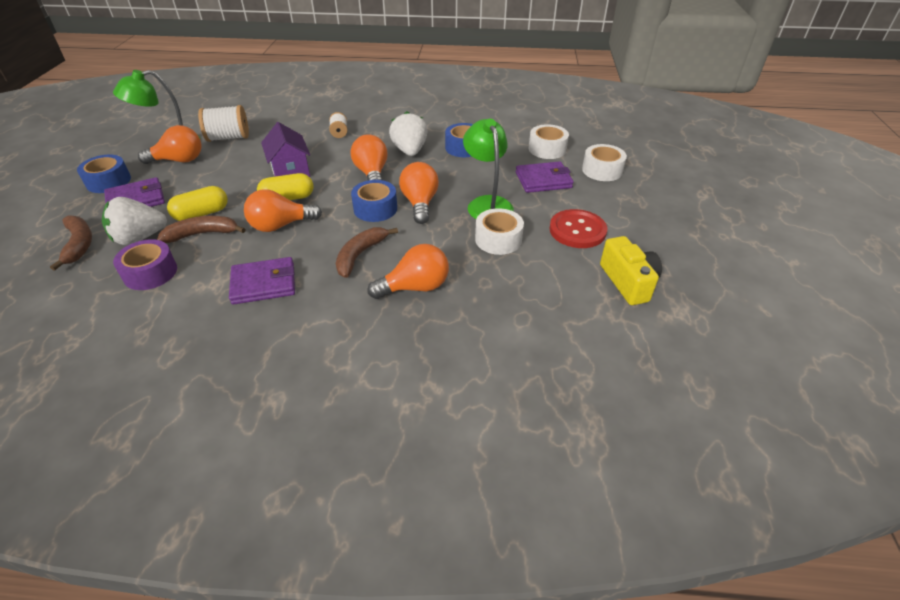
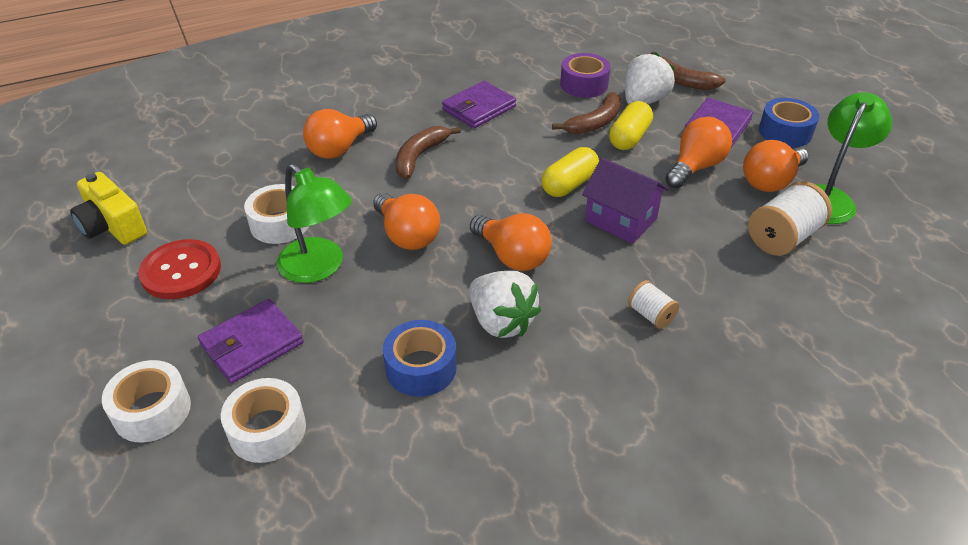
camera: 150 degrees right, 0 degrees up
(280, 225) = (534, 155): orange light bulb -> orange light bulb (695, 167)
(360, 255) = (419, 157): brown banana -> brown banana turned 150 degrees counterclockwise
(375, 209) = (455, 209): blue tape -> none

